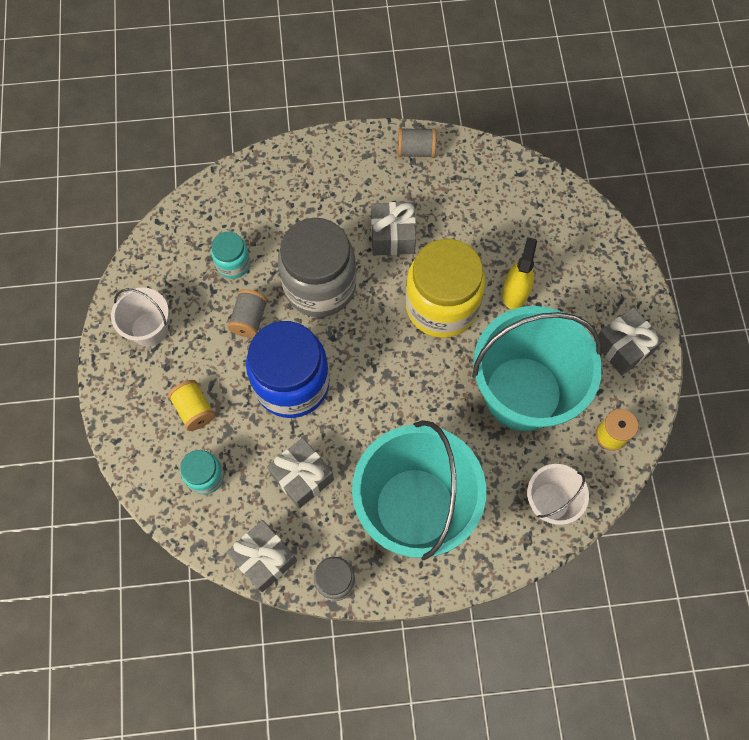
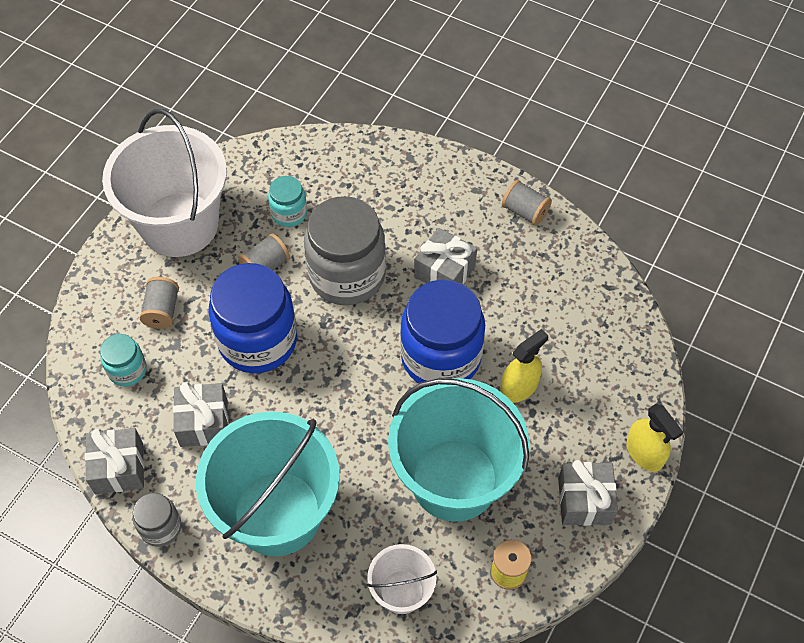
camera: 35 degrees right, 10 degrees down
(149, 329) = (179, 224): white bucket -> white bucket, size x2.07
(194, 409) = (162, 310): yellow spool -> grey spool
(441, 306) = (441, 357): yellow jar -> blue jar
(637, 284) = (644, 453): none -> yellow spray bottle

